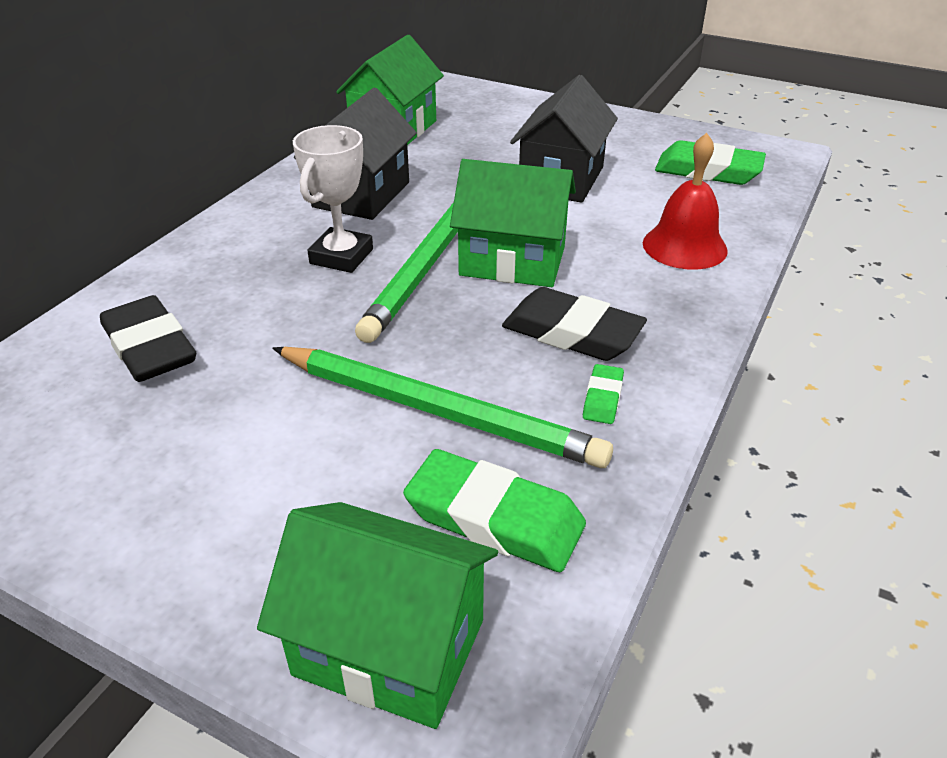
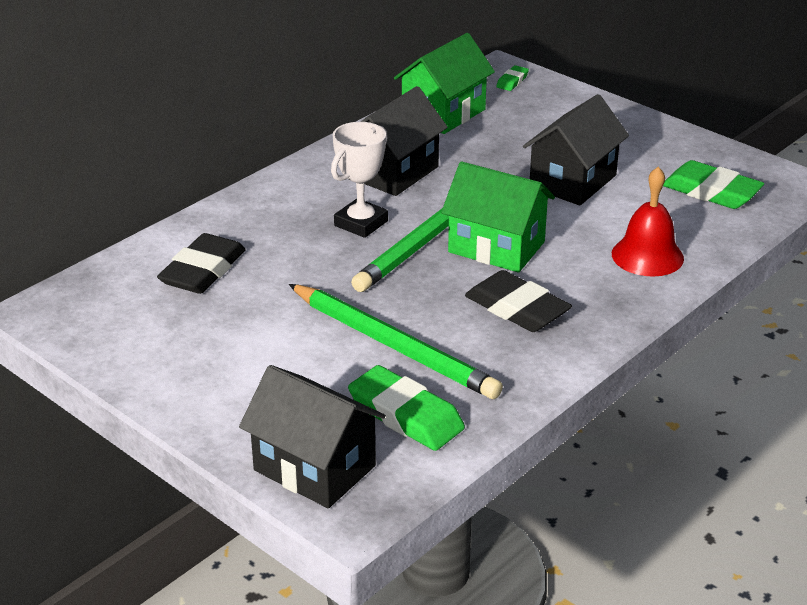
camera: 15 degrees right, 5 degrees down
(149, 347) = (203, 271): black eraser -> black eraser turned 45 degrees clockwise
(389, 647) = (314, 468): green house -> black house
(603, 398) = (516, 357): green eraser -> green eraser (512, 81)

